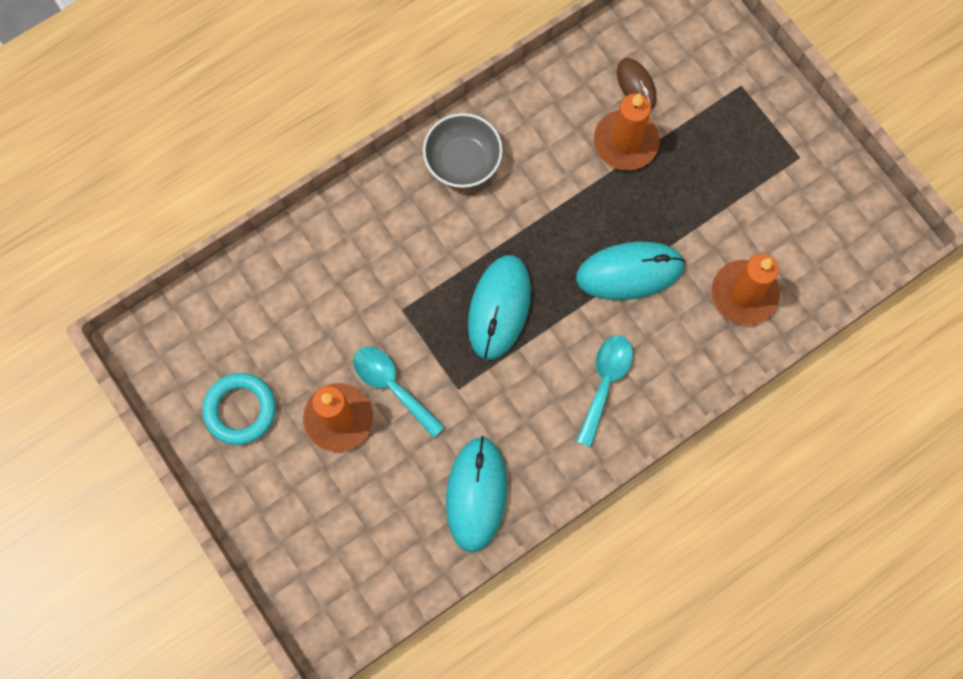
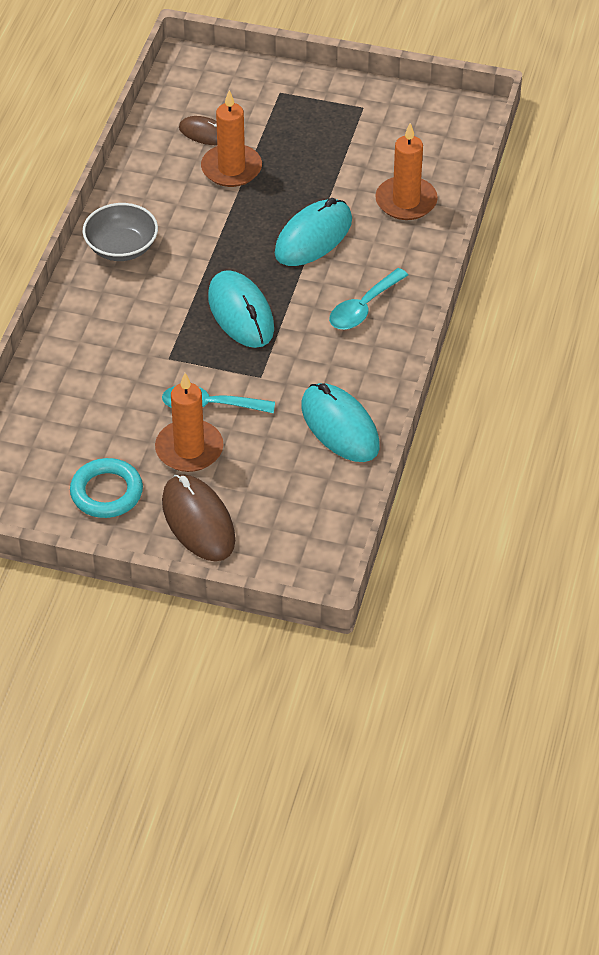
camera: 40 degrees left, 25 degrees down
(284, 498) = (198, 521): none -> brown mouse
(605, 383) = (363, 307): turquoise spoon -> turquoise spoon turned 120 degrees counterclockwise

